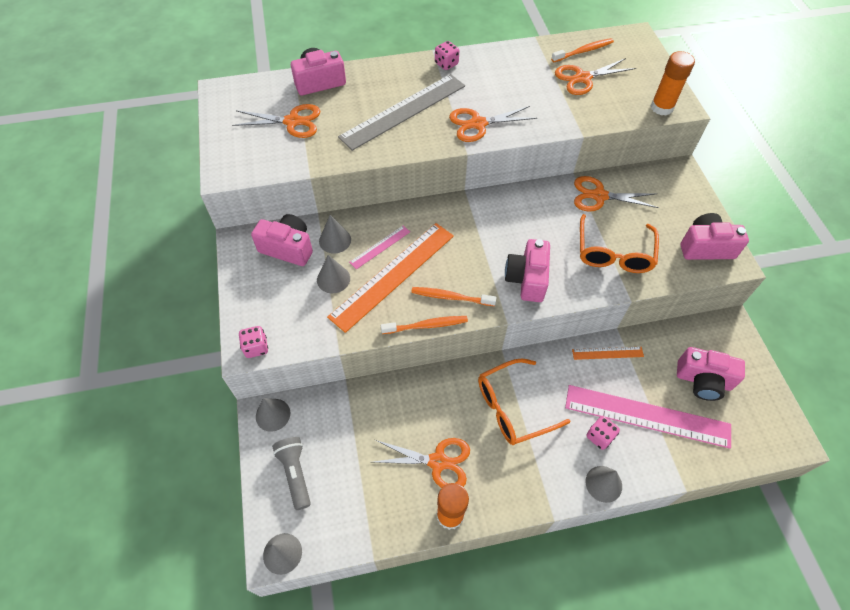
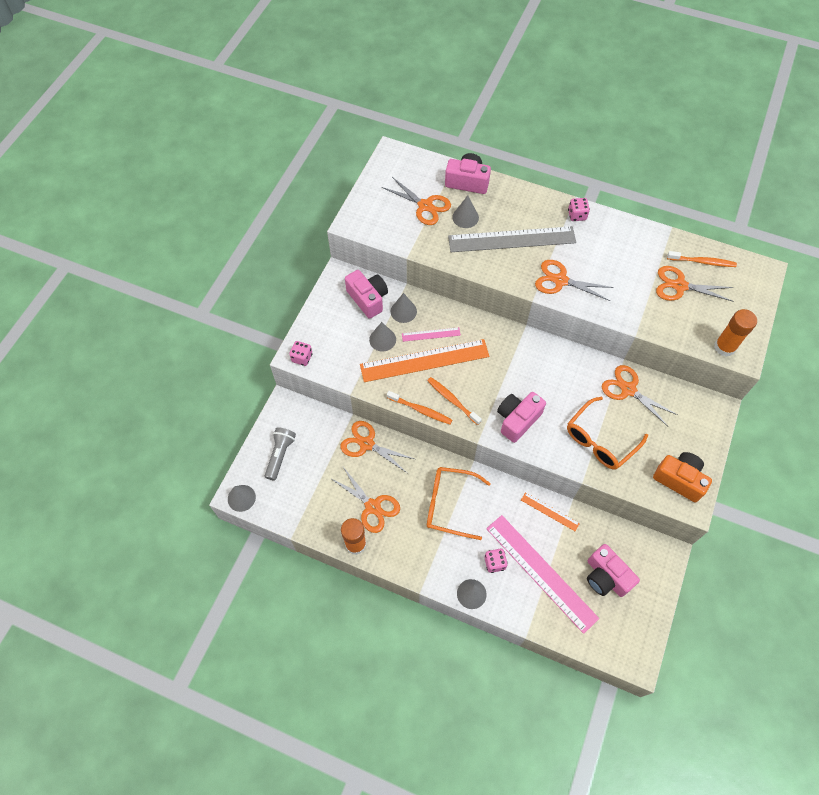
camera: 35 degrees right, 5 degrees up
(273, 415) = (291, 408): grey cone -> grey cone (465, 217)
(383, 400) = (367, 444): none -> orange scissors
(706, 247) = (679, 479): pink camera -> orange camera

